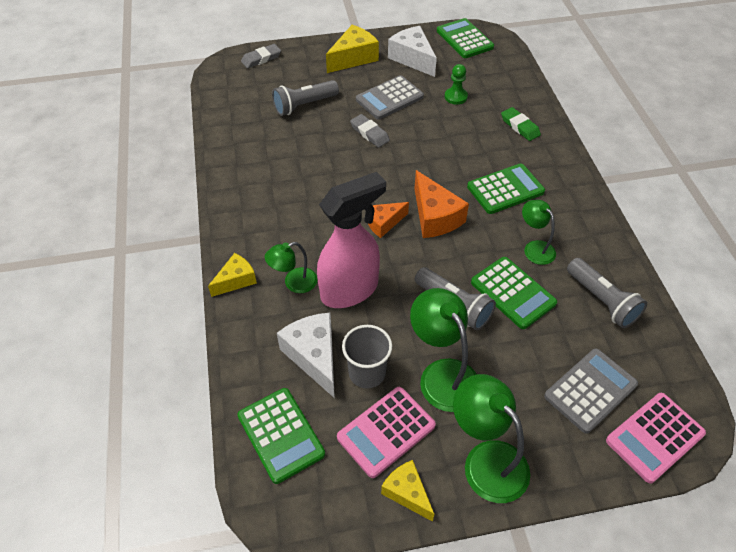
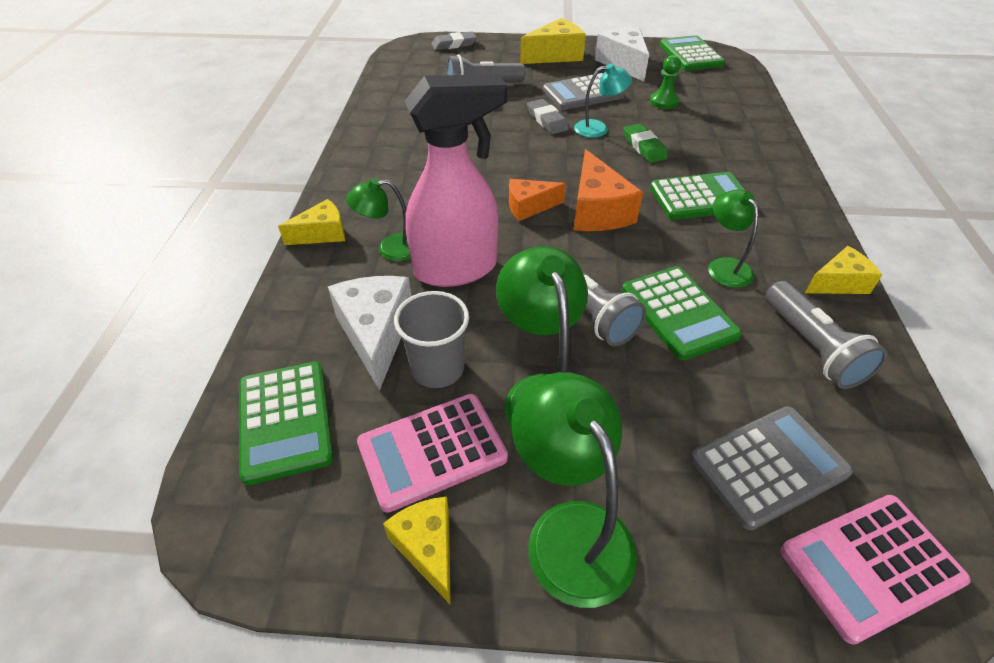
camera: 15 degrees right, 5 degrees down
(412, 135) = (598, 128): none -> turquoise lamp
(520, 127) = (737, 139): green eraser -> green eraser (644, 147)
(611, 246) = (838, 283): none -> yellow cheese

